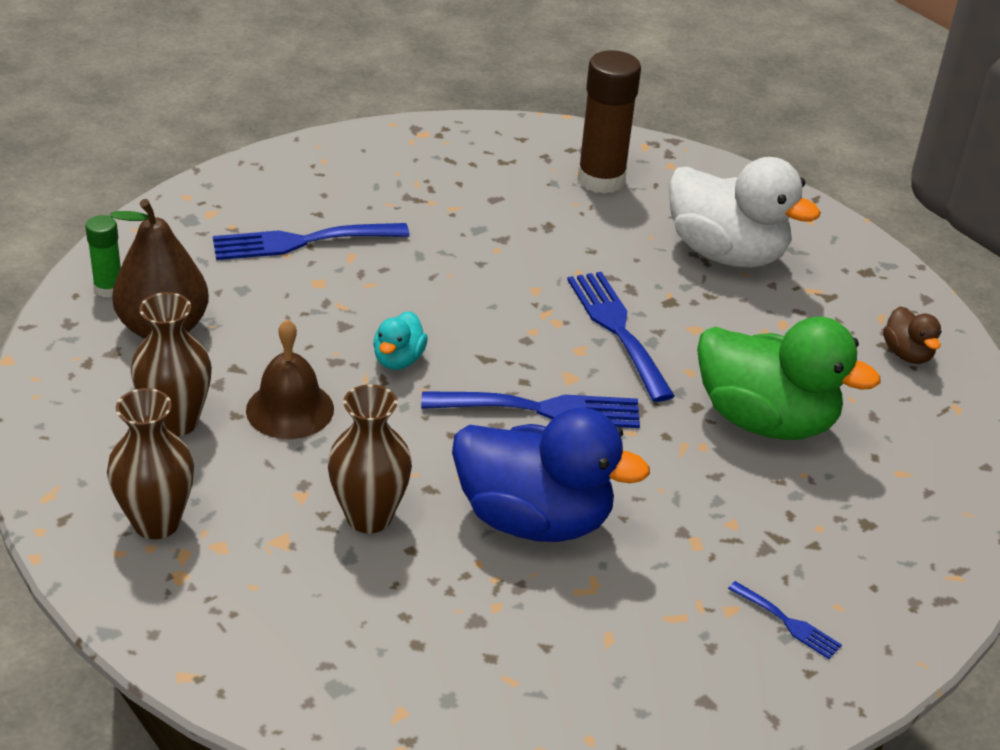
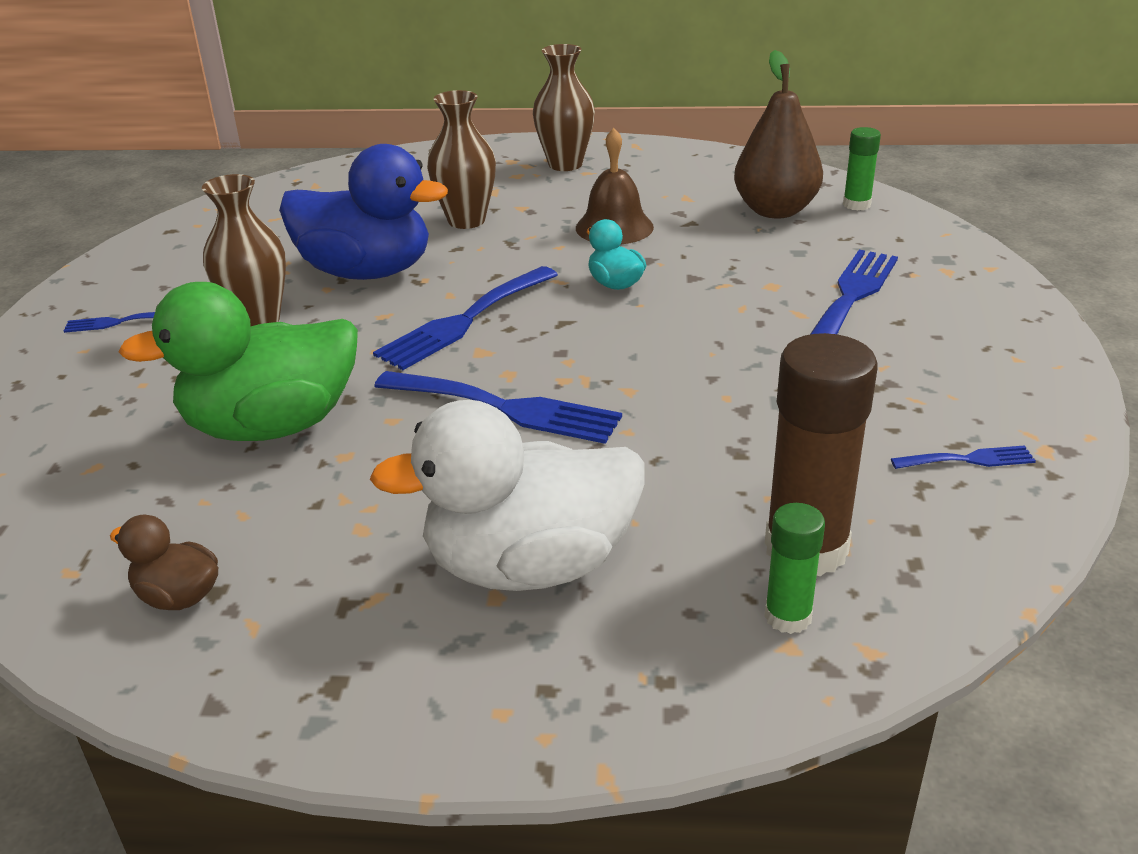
camera: 135 degrees right, 5 degrees down
(176, 422) = (654, 190): brown vase -> brown vase (258, 320)
(462, 153) = (969, 459): none -> blue fork
(534, 519) = (366, 272): blue duck -> blue duck turned 135 degrees counterclockwise
(654, 171) = (788, 616): none -> green glue stick

